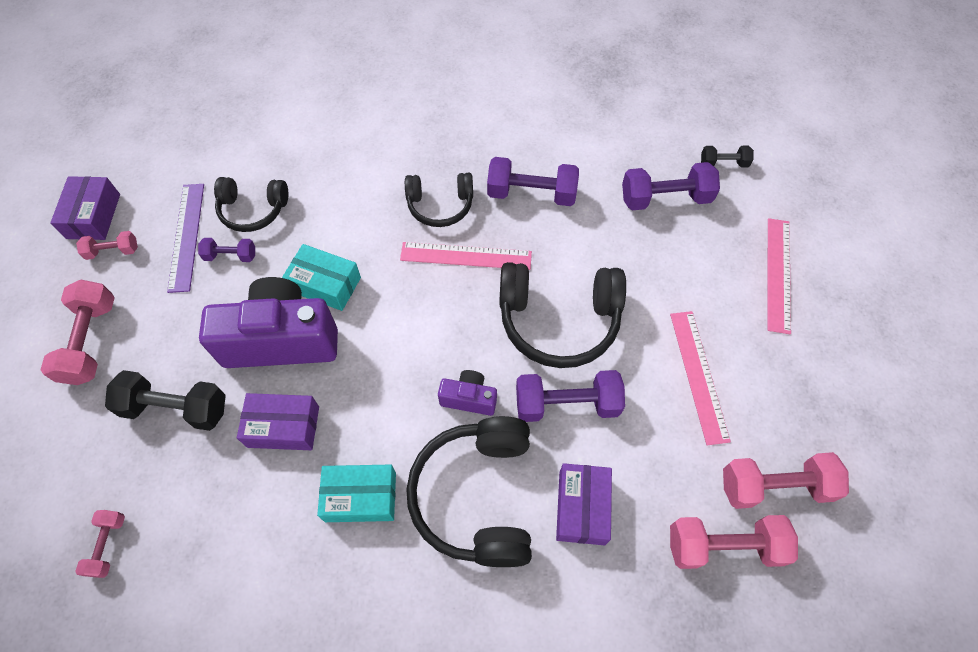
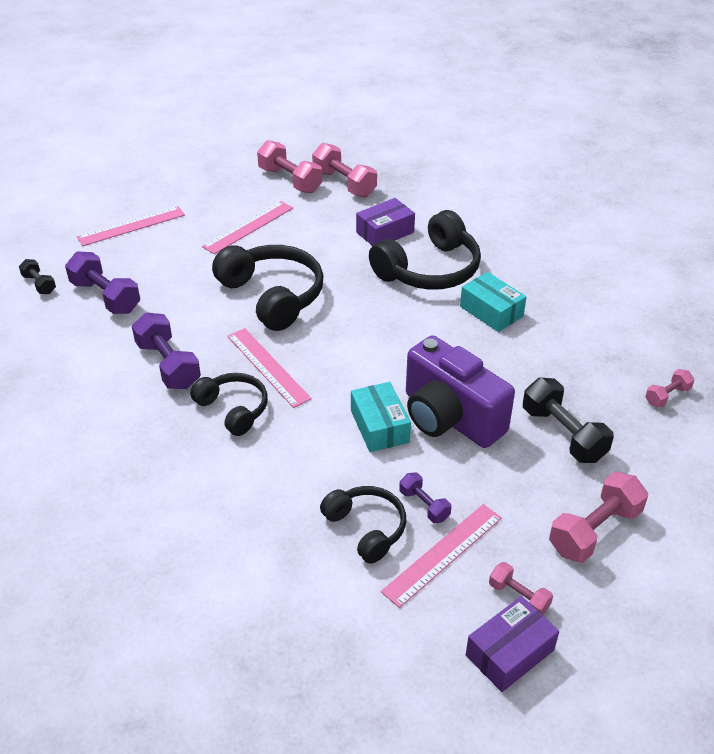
camera: 130 degrees left, 20 degrees down
(186, 236) = (443, 554): purple ruler -> pink ruler
(283, 426) = (501, 372): purple box -> none
(469, 398) = (376, 304): purple camera -> none
(567, 404) = (329, 265): purple dumbbell -> none

